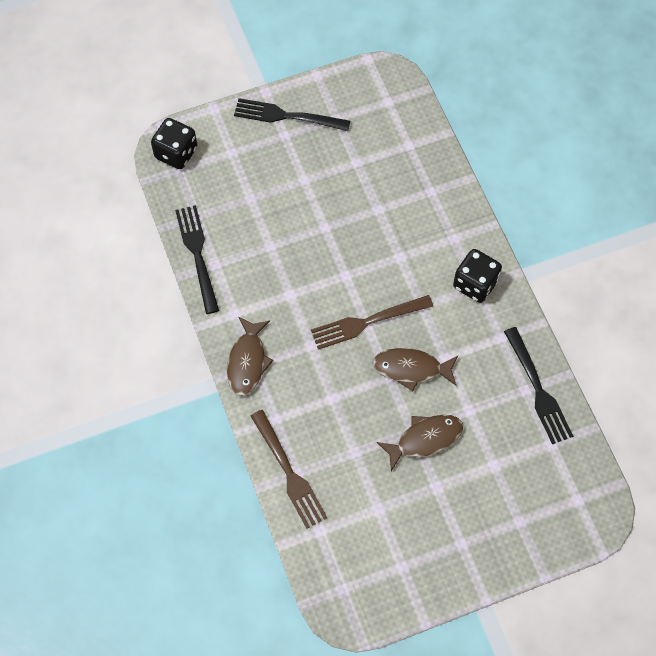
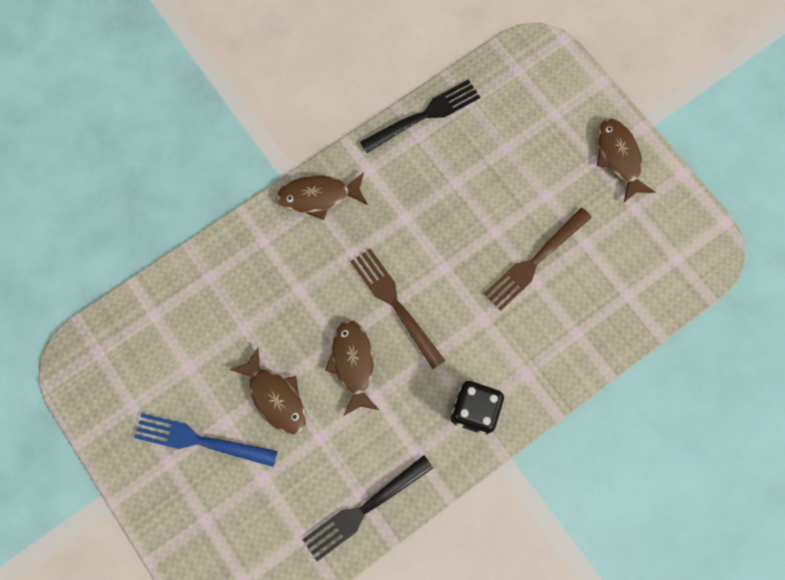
camera: 75 degrees right, 10 degrees up
(176, 153) = (535, 61): black dice -> none
(287, 116) = (619, 157): black fork -> brown fish
(289, 472) = (208, 268): brown fork -> brown fork (535, 261)
(448, 511) = (200, 440): none -> blue fork

